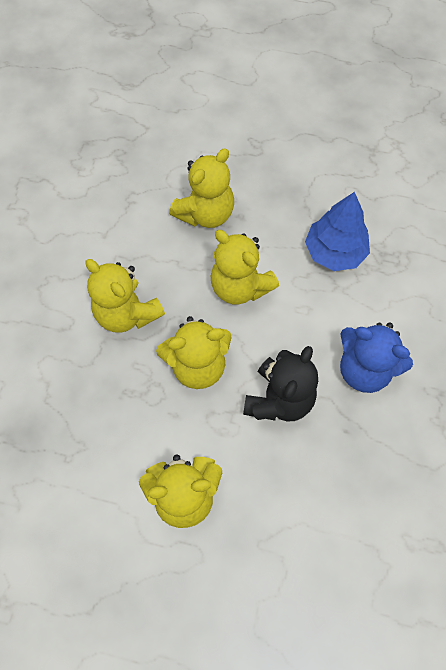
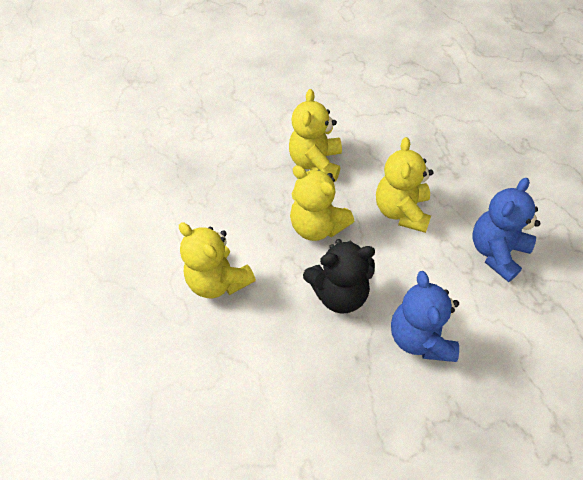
camera: 55 degrees right, 10 degrees down
(205, 213) = (435, 154): yellow teddy bear -> none
(334, 252) = (496, 252): blue tree -> blue teddy bear

